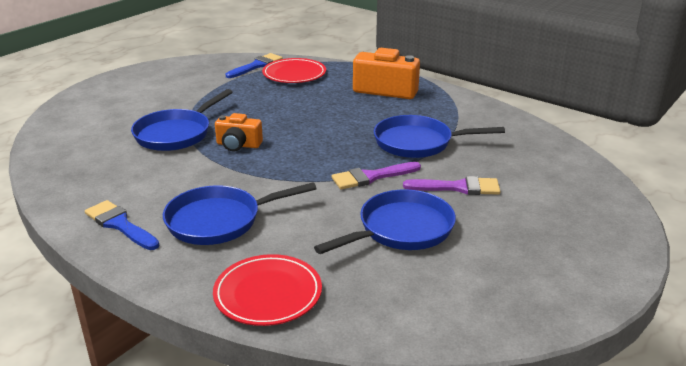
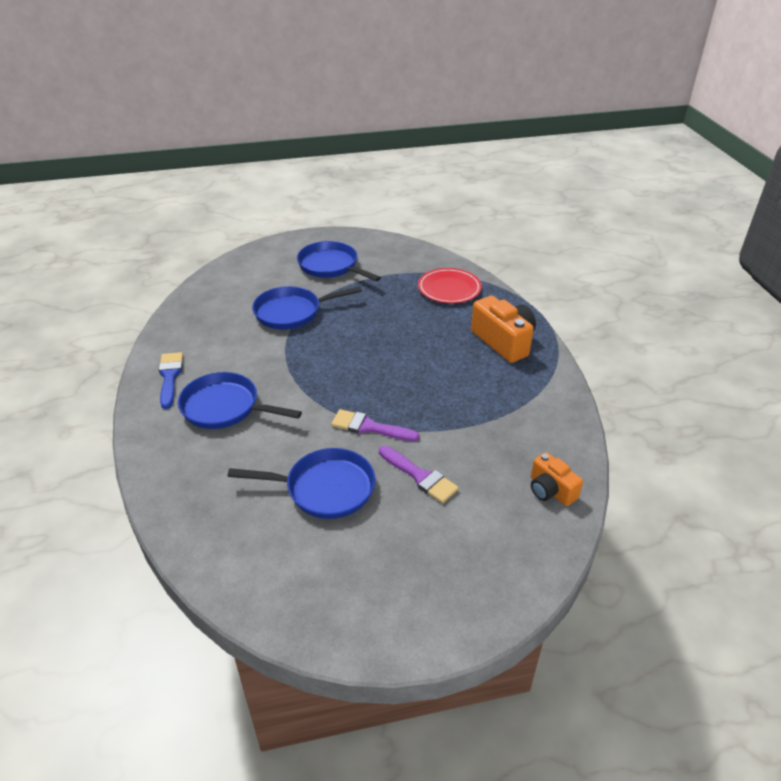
camera: 40 degrees right, 10 degrees up
(238, 145) = (318, 344): orange camera -> orange camera (550, 490)
(256, 66) = (431, 266): blue brush -> none
(268, 294) = (179, 485): red plate -> none
(418, 143) = (451, 413): blue pan -> blue pan (331, 266)

